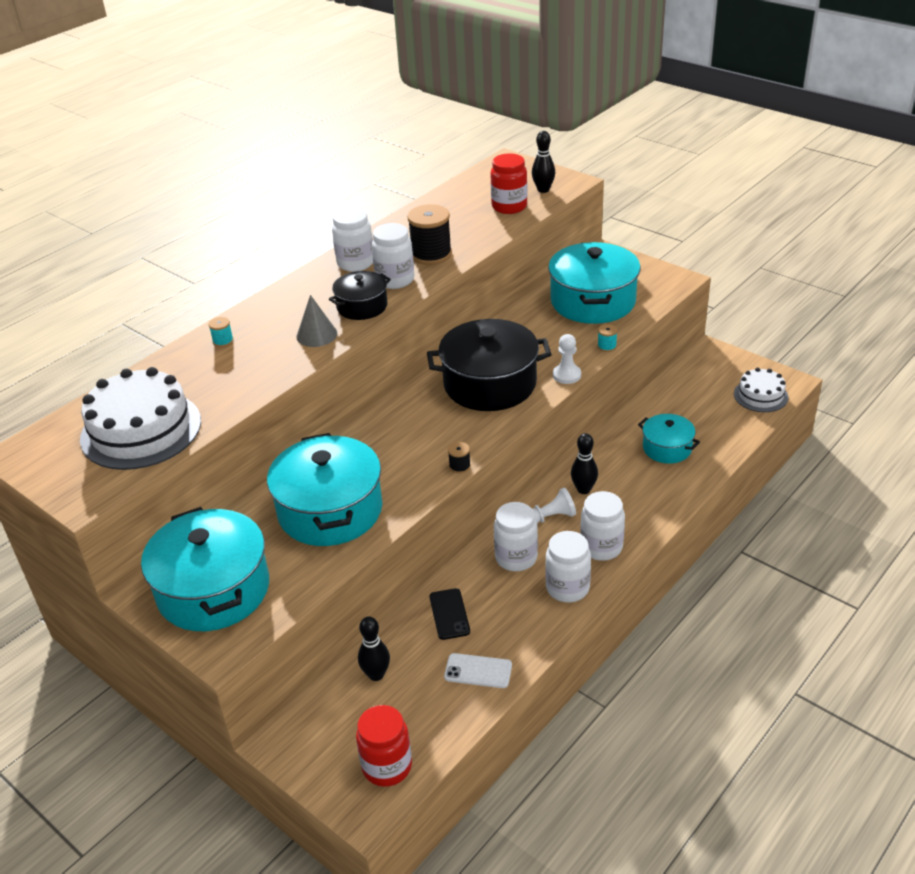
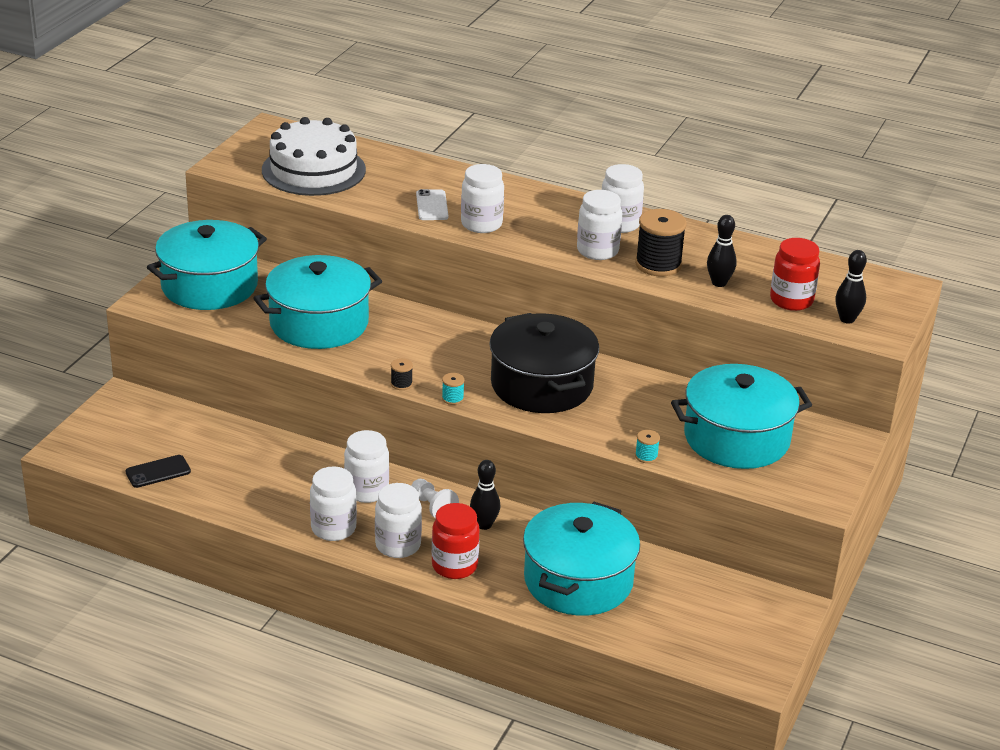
camera: 70 degrees right, 5 degrees down
(223, 341) = (453, 180): turquoise spool -> turquoise spool (452, 398)
(316, 335) = (481, 224): grey cone -> white jar
(362, 306) = (540, 240): black pot -> none
(376, 674) = (201, 431): black bowling pin -> black bowling pin (719, 283)
(387, 766) = (106, 453): red jar -> red jar (454, 566)
(449, 614) = (281, 461): black phone -> black phone (158, 472)
(478, 671) = (216, 487): white phone -> white phone (432, 205)
(567, 375) = (578, 433): white pawn -> none
(667, 448) = (578, 580): turquoise pot -> turquoise pot, size x1.85
(760, 395) = (716, 654): white cake -> none

